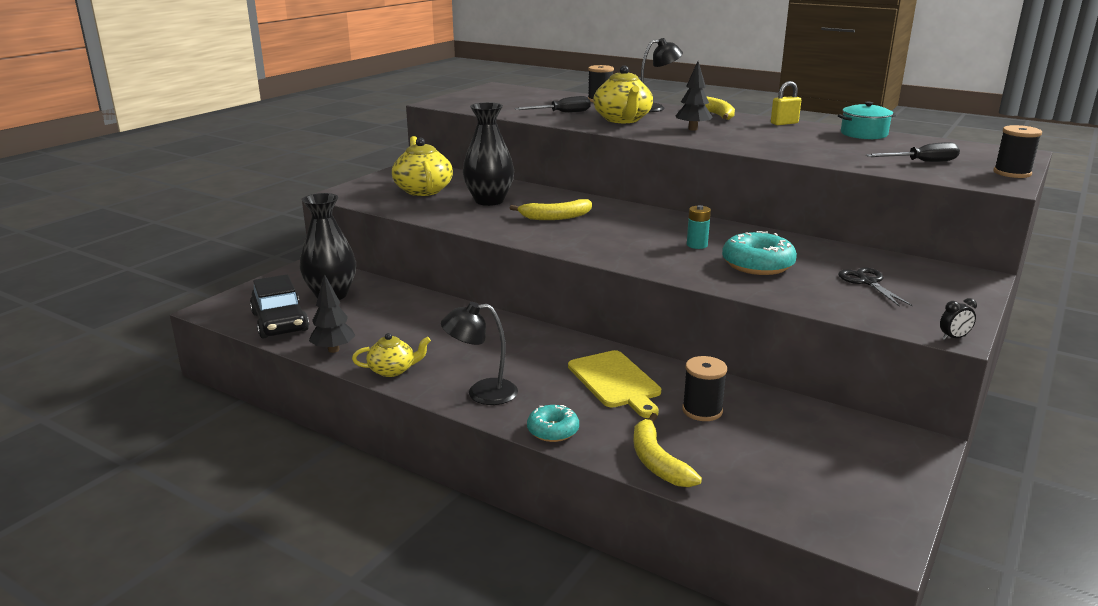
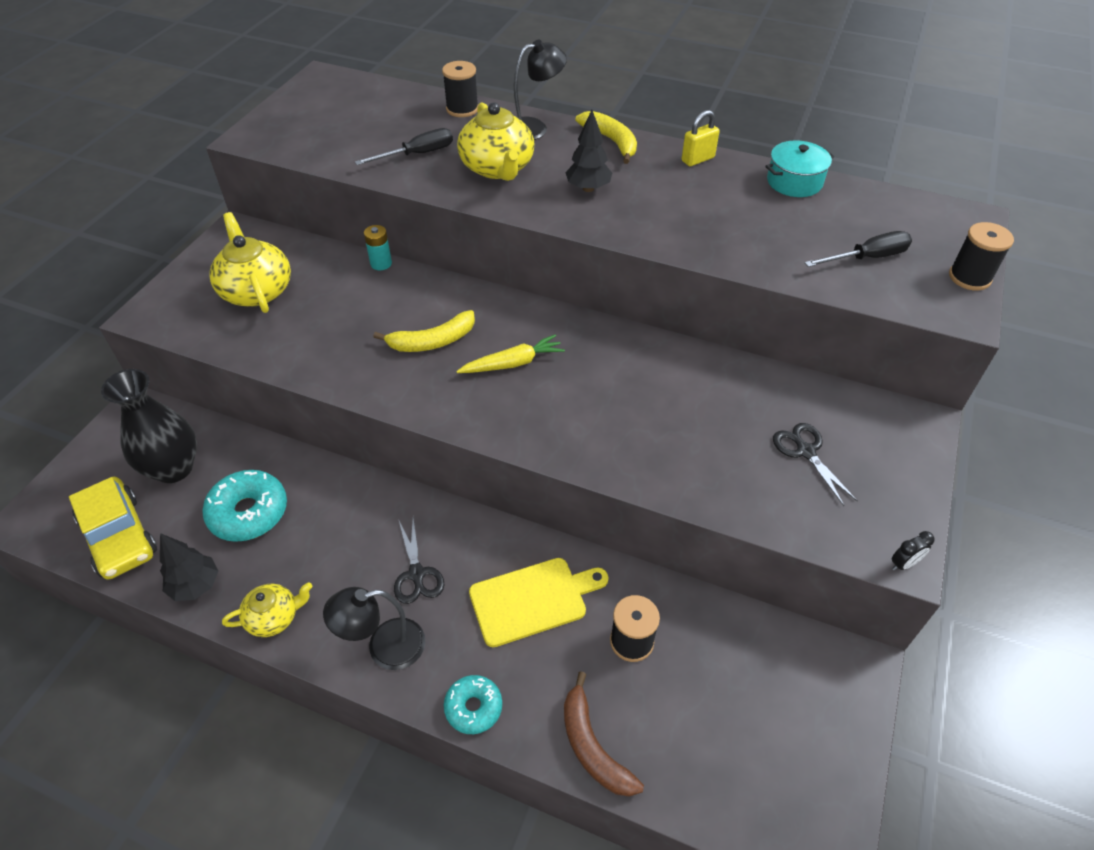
camera: 10 degrees left, 25 degrees up
(280, 322) = (119, 536): black car -> yellow car
(489, 201) = (345, 309): black vase -> none
(517, 360) = (416, 574): none -> black scissors
(615, 381) = (532, 600): yellow cutting board -> yellow cutting board turned 75 degrees counterclockwise
(619, 230) = (513, 363): none -> yellow carrot
(657, 462) = (592, 747): yellow banana -> brown banana
(697, 245) = (607, 389): turquoise battery -> turquoise battery (381, 263)
(757, 265) = (681, 428): turquoise donut -> turquoise donut (249, 513)

